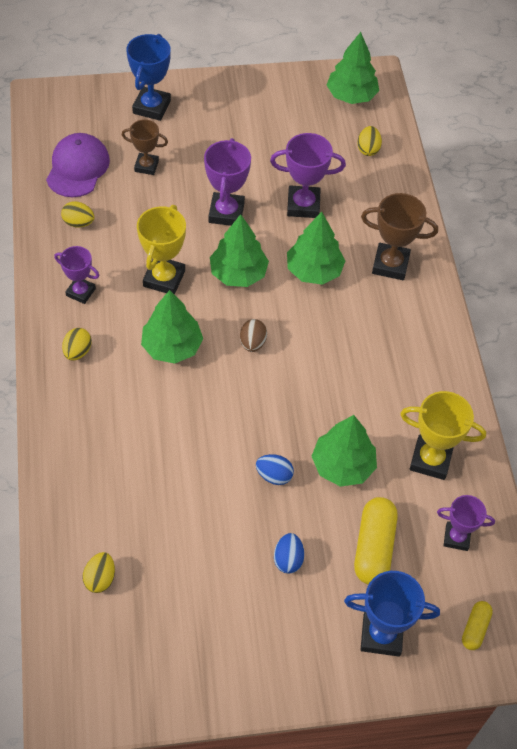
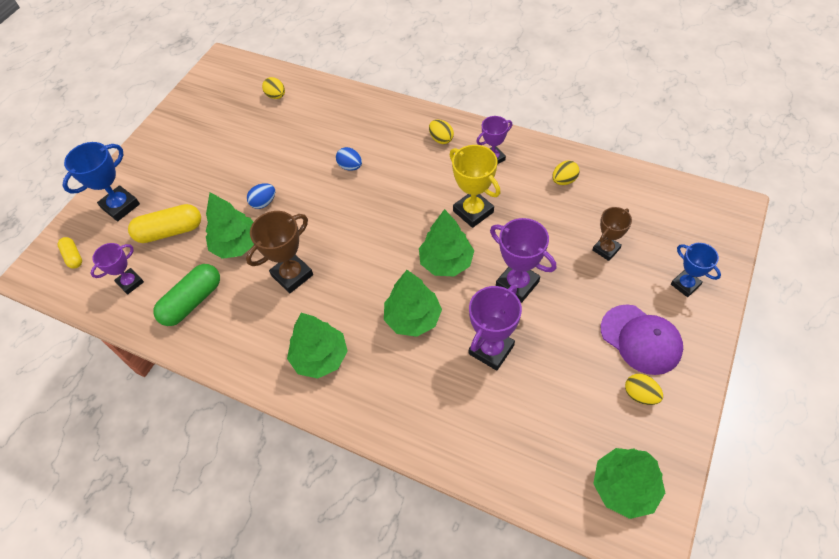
camera: 130 degrees right, 0 degrees up
(77, 168) = (628, 201): purple cap -> purple cap (641, 339)
(151, 107) = (685, 285): blue trophy -> blue trophy, size x0.65
(172, 346) = (407, 191): green tree -> green tree (320, 357)
(252, 343) = (374, 240): brown egg -> none
(288, 559) = (206, 183): blue egg -> blue egg (350, 166)
(368, 149) = (532, 454): yellow egg -> yellow egg (640, 395)
(374, 547) = (170, 231): yellow capsule -> yellow capsule turned 60 degrees counterclockwise
(390, 265) = (378, 384): brown trophy -> brown trophy (292, 275)
(430, 460) = (192, 302): yellow trophy -> green capsule

